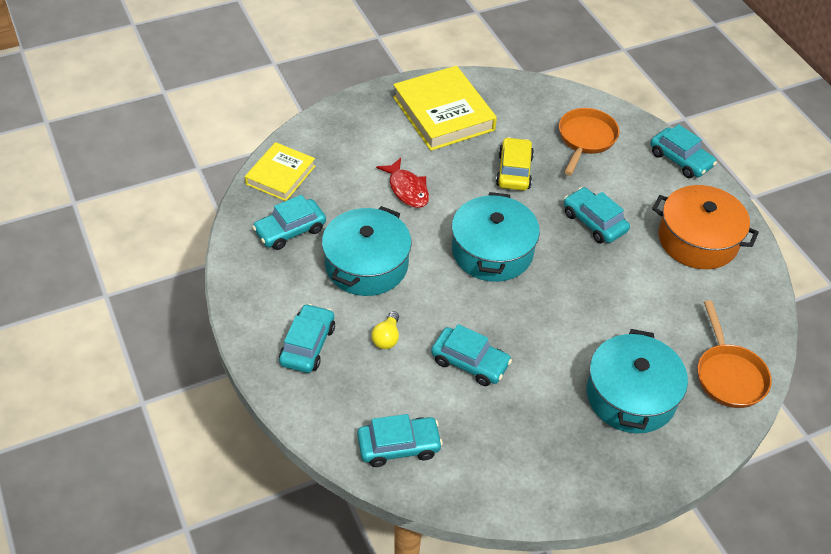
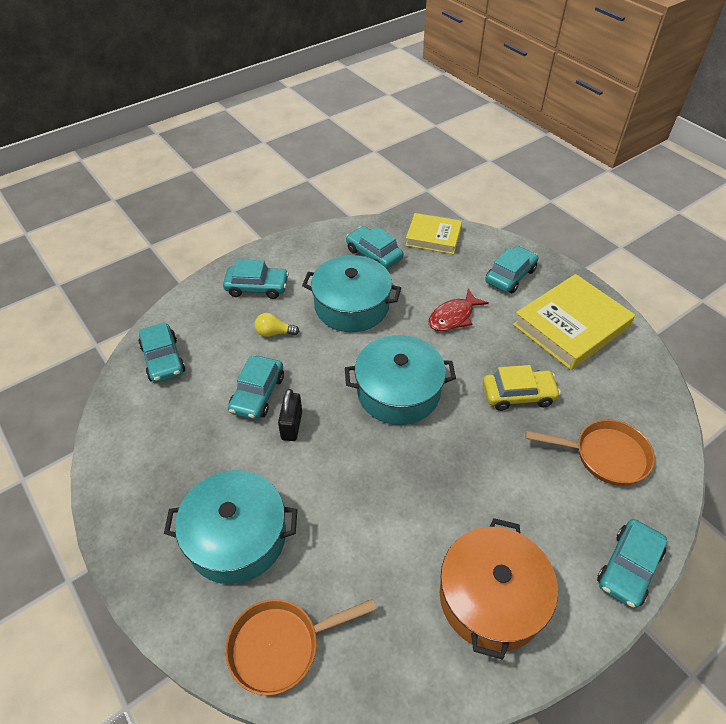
camera: 80 degrees right, 0 degrees up
(516, 339) = (291, 425): none -> black padlock
(594, 222) = (474, 477): turquoise car -> turquoise car (510, 276)

